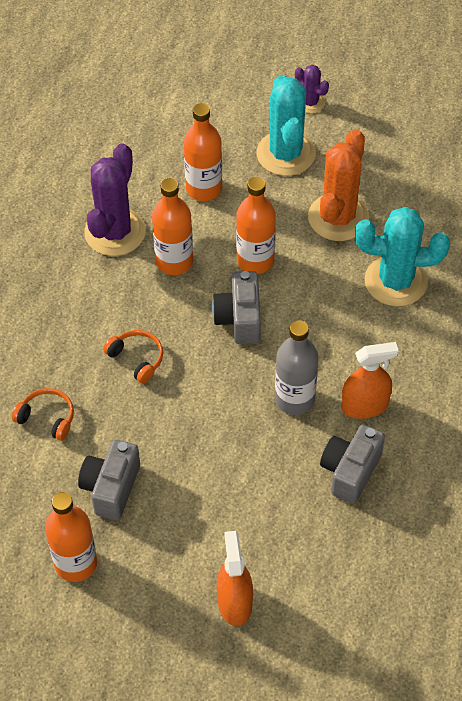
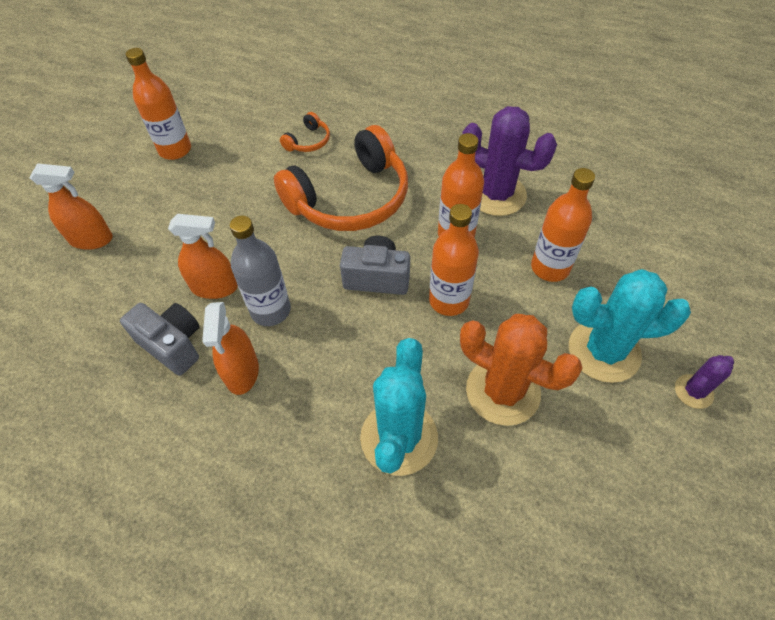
camera: 100 degrees right, 0 degrees up
(111, 488) = (230, 173): grey camera -> none
(137, 358) = (350, 198): orange headphones -> orange headphones, size x2.39
(277, 455) = (214, 287): none -> orange spray bottle

